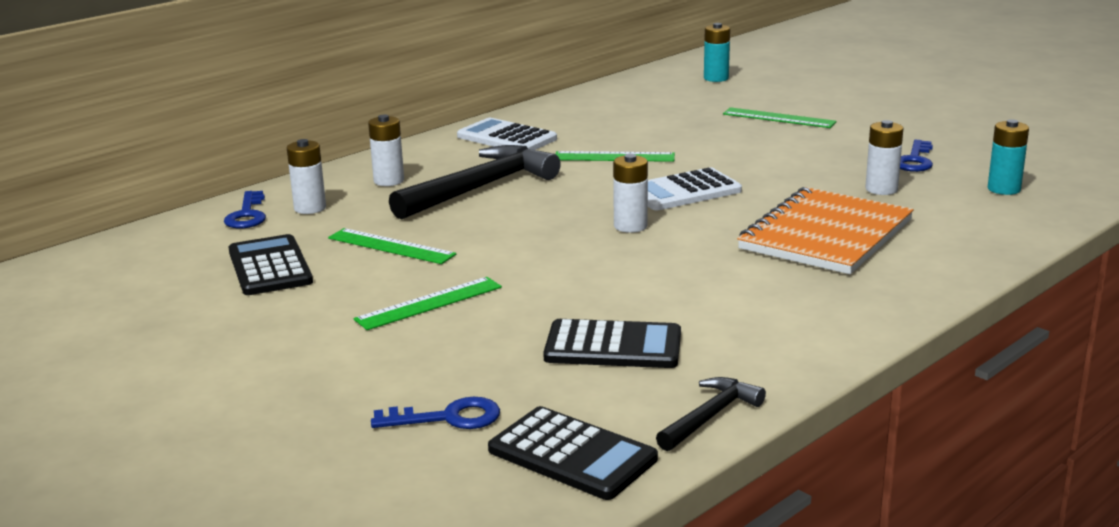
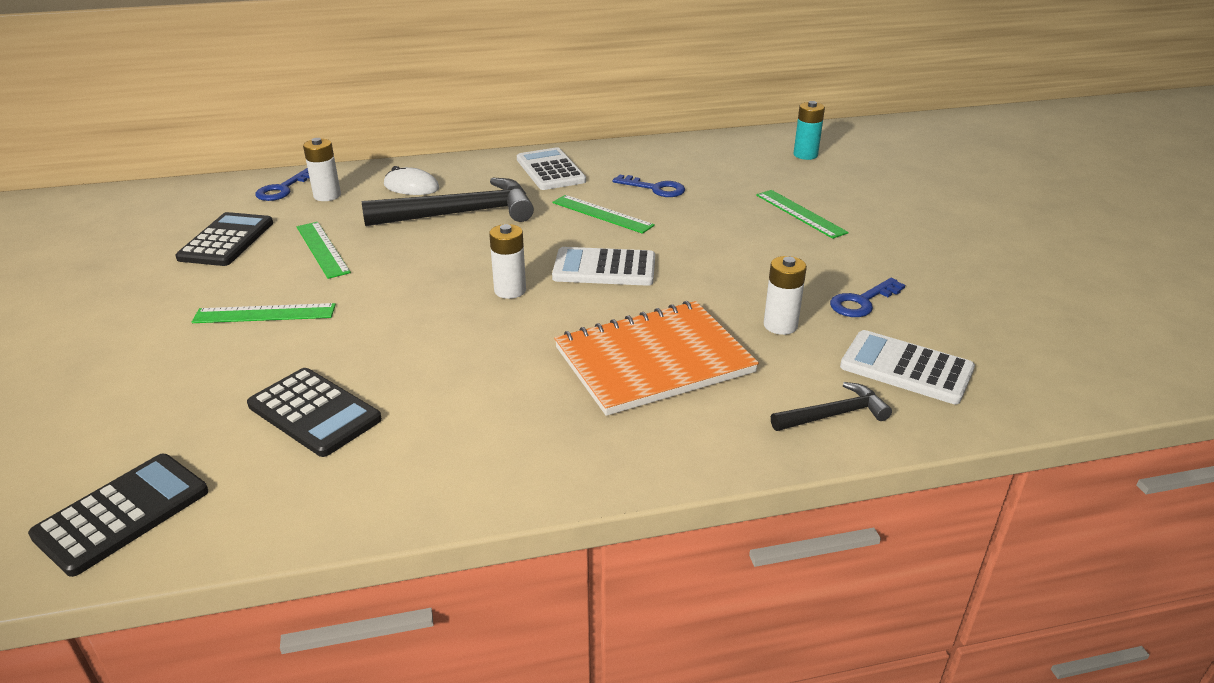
camera: 30 degrees right, 10 degrees up
(389, 181) = (411, 187): white battery -> white mouse
(448, 418) = (110, 432): blue key -> blue key (655, 188)
(572, 455) = (122, 513): black calculator -> black calculator turned 120 degrees counterclockwise
(710, 416) = (267, 525): black hammer -> black hammer (833, 415)
(1004, 189) = (906, 368): turquoise battery -> white calculator

